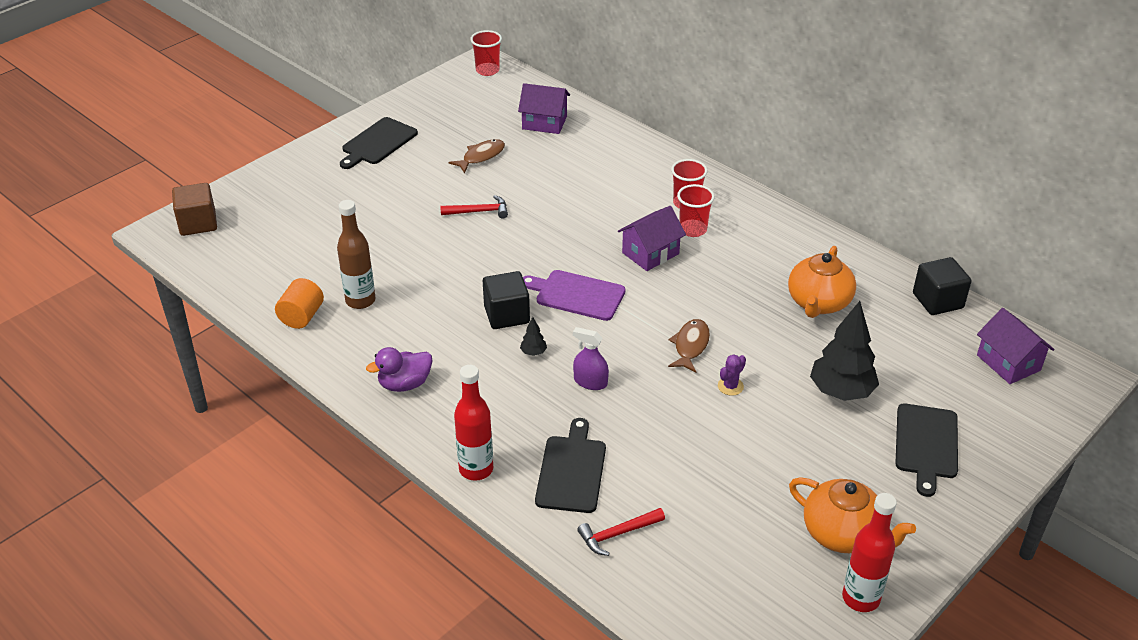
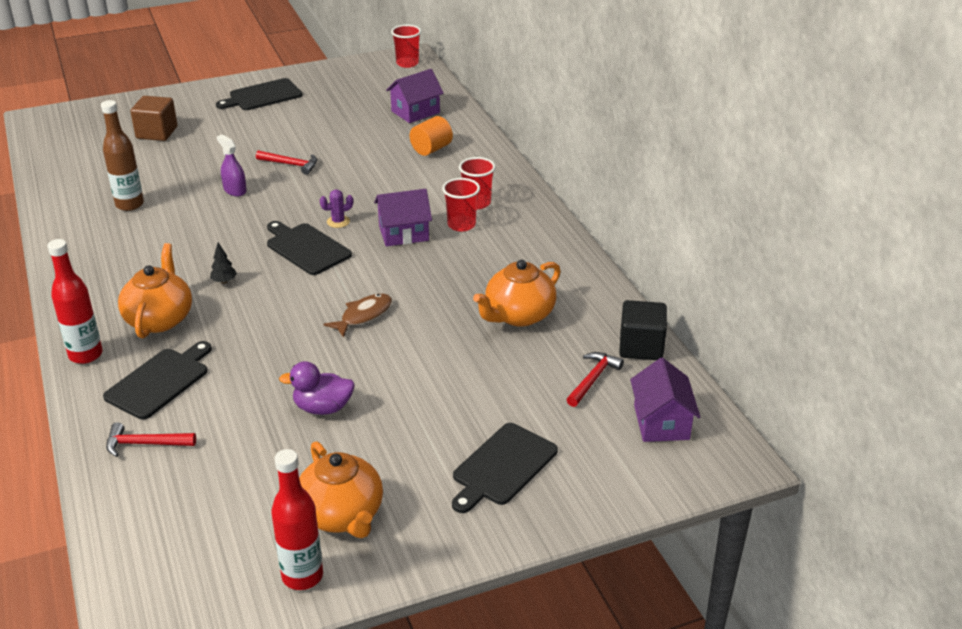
camera: 25 degrees right, 5 degrees down
(198, 223) = (70, 119): brown cube -> brown cube (157, 133)
(301, 316) = (74, 204): orange cylinder -> orange cylinder (431, 149)
(404, 384) = (98, 274): purple duck -> purple duck (323, 408)
(481, 157) = (335, 125): brown fish -> none
(506, 315) = (232, 247): black cube -> none
(510, 410) = (160, 319): none -> orange teapot
(544, 122) = (415, 112): purple house -> purple house turned 75 degrees counterclockwise
(577, 295) = (306, 248): purple cutting board -> black cutting board
(590, 382) = (247, 318): purple spray bottle -> purple spray bottle (235, 190)
(730, 386) = (365, 359): purple cactus -> purple cactus (338, 222)
(841, 392) = (464, 395): black tree -> none
(926, 342) = (593, 379): none -> red hammer

